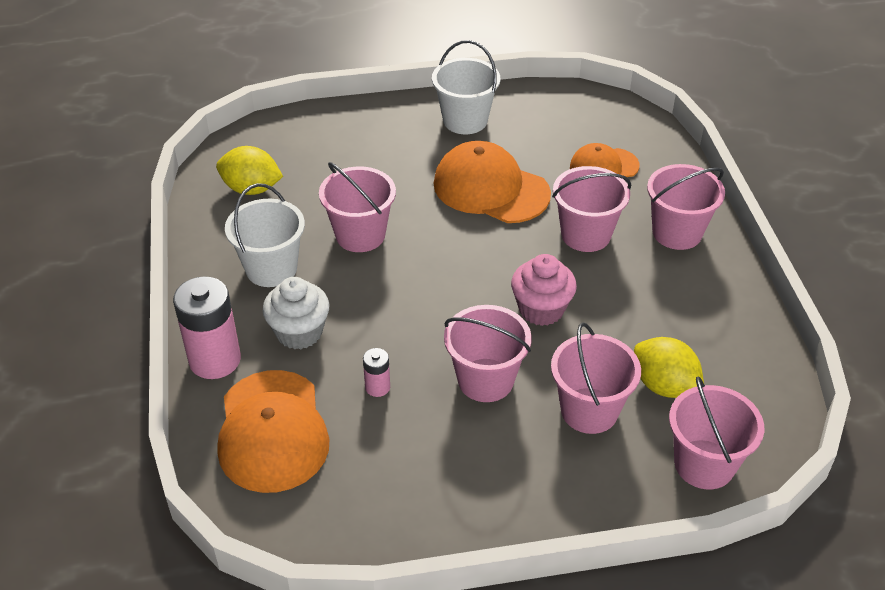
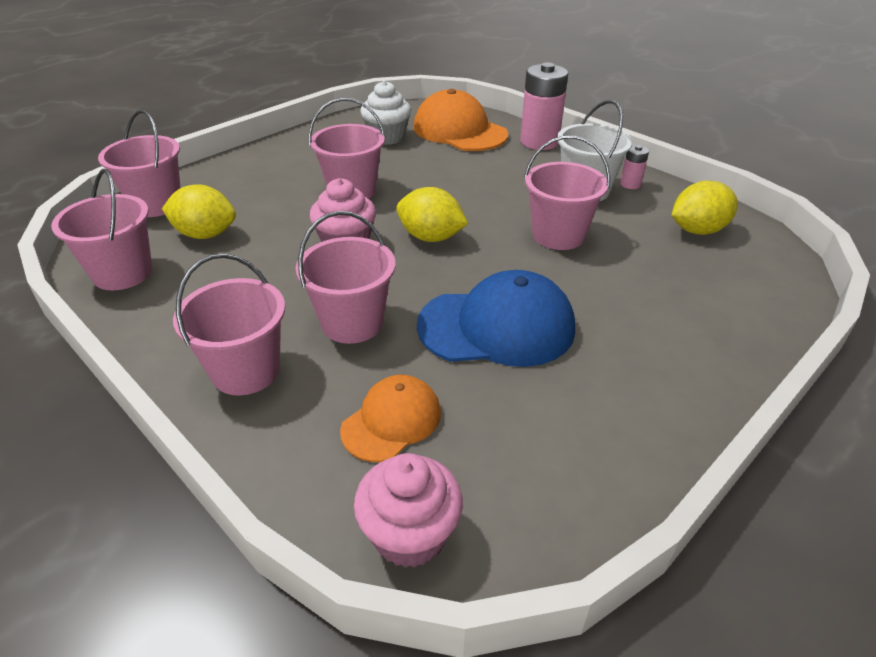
camera: 145 degrees right, 5 degrees down
(299, 332) = (510, 169): white cupcake -> white cupcake (387, 137)
(377, 387) = (422, 164): pink battery -> pink battery (630, 184)
(463, 282) = (431, 237): none -> yellow lemon
(465, 120) = (628, 402): white bucket -> none
(491, 189) = (497, 326): orange cap -> blue cap
(589, 410) = (261, 202): pink bucket -> pink bucket (123, 273)
(630, 121) = (410, 535): none -> pink cupcake

